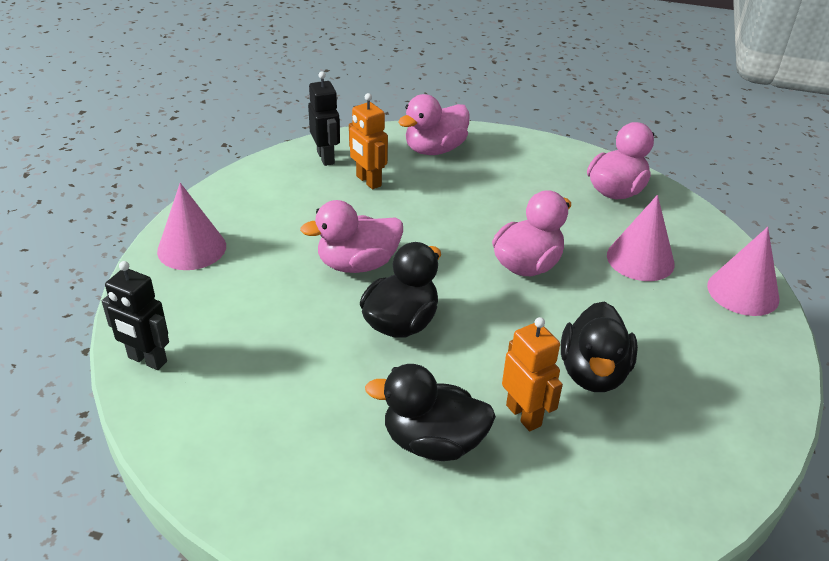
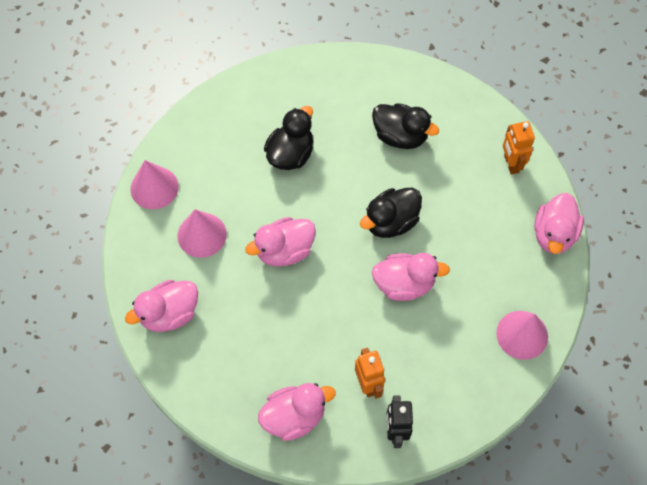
camera: 160 degrees left, 25 degrees up
(147, 360) = (553, 234): black robot -> pink duck
(524, 415) = (344, 139): orange robot -> orange robot (511, 164)

